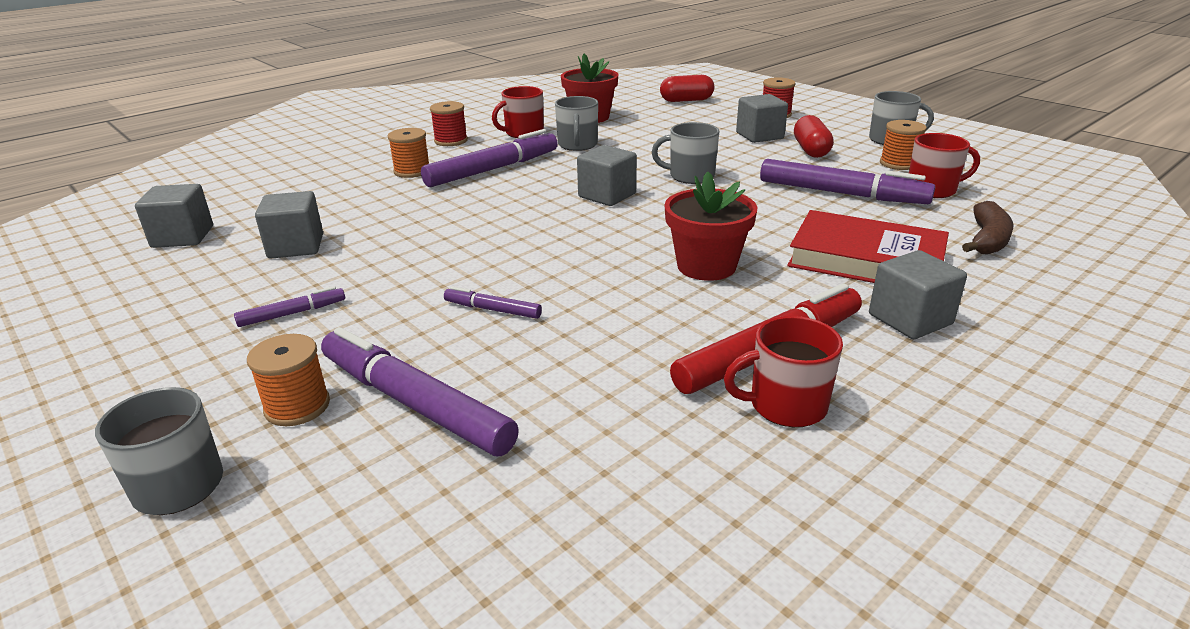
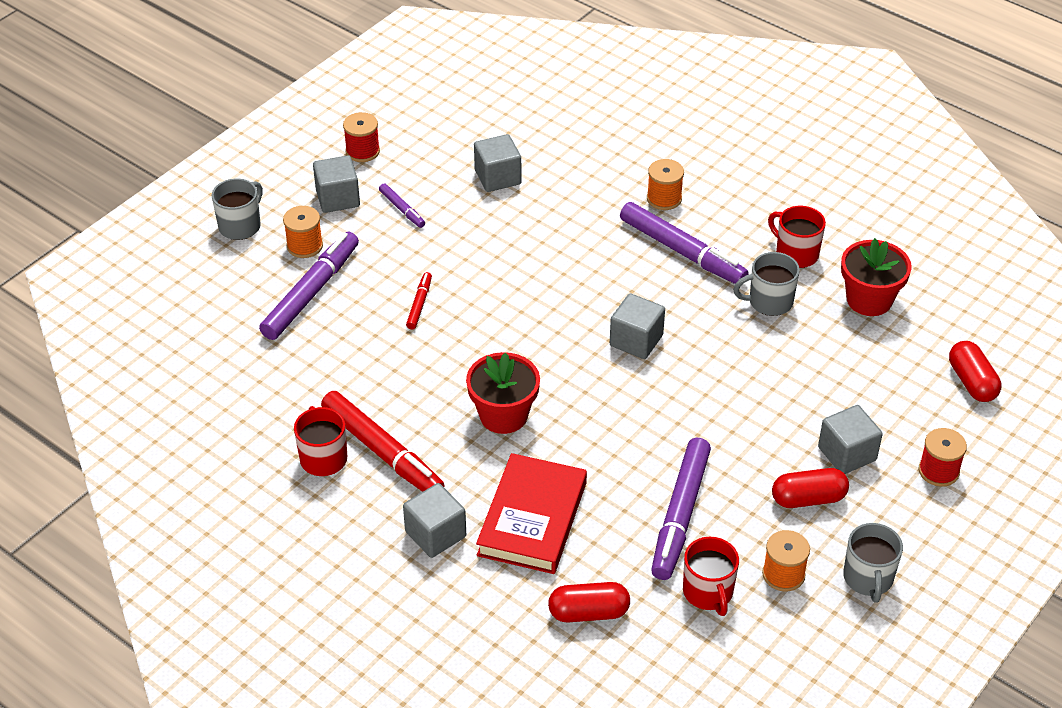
camera: 80 degrees right, 15 degrees up
(183, 237) = (503, 113): grey cube -> grey cube (338, 198)
(451, 141) = (754, 204): red spool -> red spool (362, 151)
(492, 310) = (419, 304): purple marker -> red marker
(690, 176) = (700, 397): grey mug -> none
(987, 240) = (588, 613): brown banana -> red capsule

